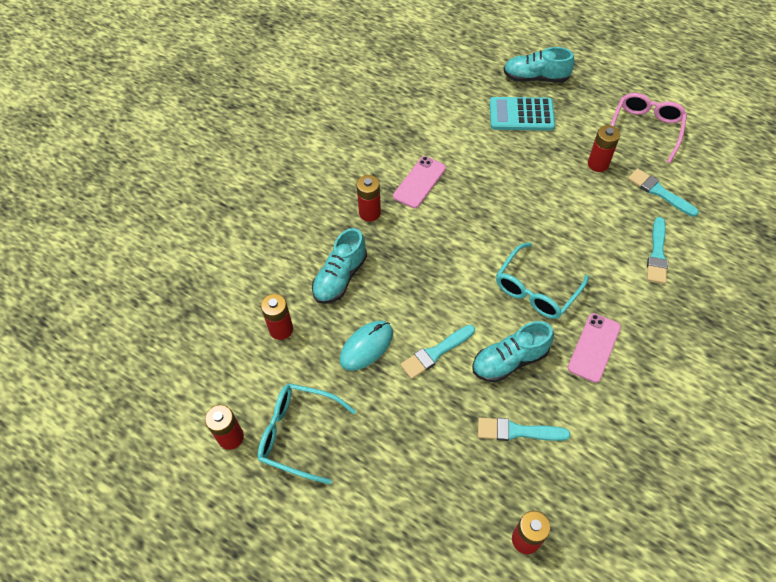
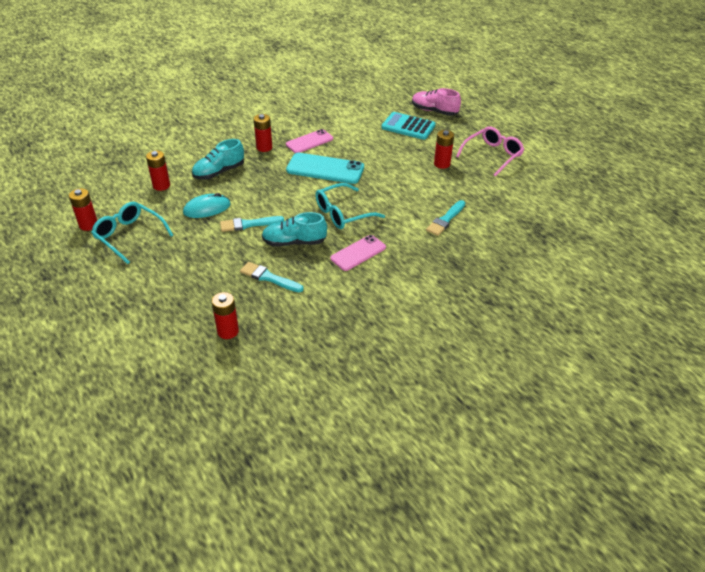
camera: 20 degrees right, 15 degrees down
(468, 222) = (325, 169): none -> turquoise phone
(535, 78) = (434, 111): turquoise shoe -> pink shoe
(659, 192) = (475, 189): turquoise brush -> none

